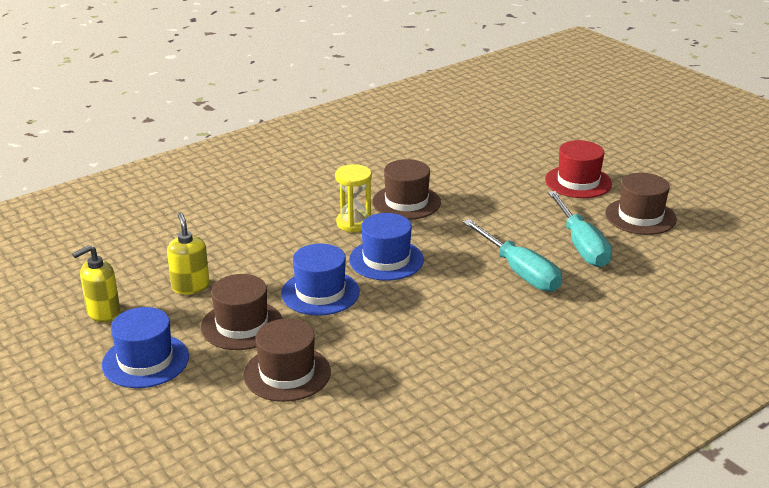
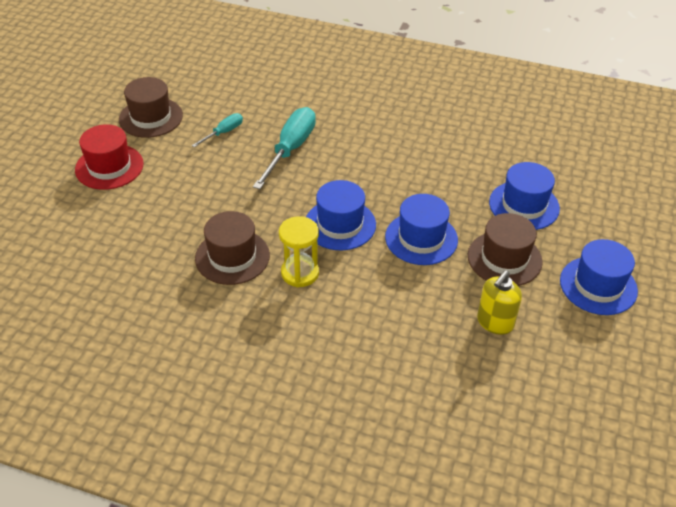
camera: 125 degrees left, 15 degrees up
(103, 313) = (585, 355): yellow soap dispenser -> none
(287, 373) = (524, 205): brown hat -> blue hat
(581, 245) = (223, 132): turquoise screwdriver -> turquoise screwdriver, size x0.53

